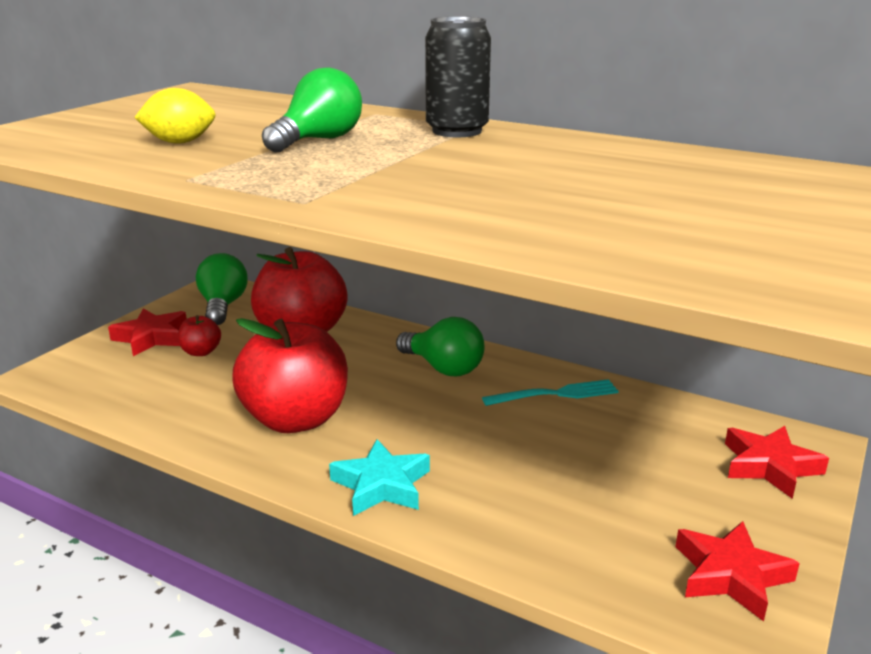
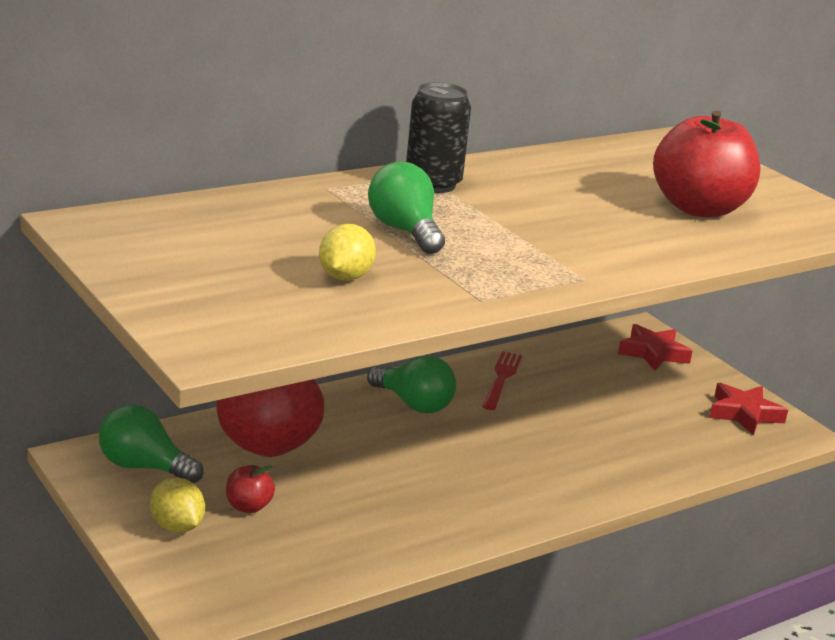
camera: 65 degrees left, 0 degrees up
(152, 337) = (177, 526): red star -> yellow lemon
(295, 419) = (436, 494): red apple -> red apple (699, 209)
(382, 485) = (567, 488): turquoise star -> none
(443, 368) = (413, 404): green light bulb -> green light bulb turned 60 degrees clockwise
(556, 394) = (501, 378): turquoise fork -> red fork

